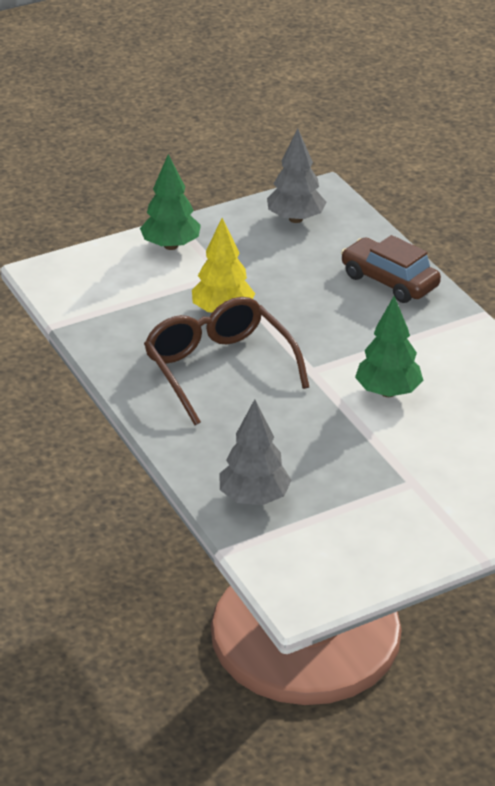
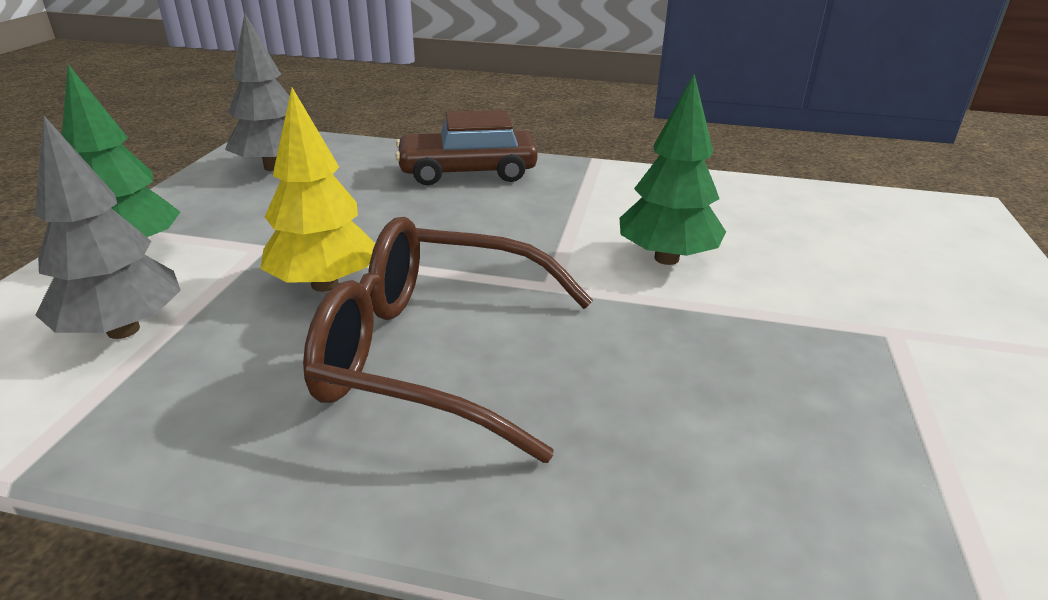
camera: 50 degrees left, 5 degrees down
(254, 498) = (838, 514): grey tree -> grey tree (123, 330)

